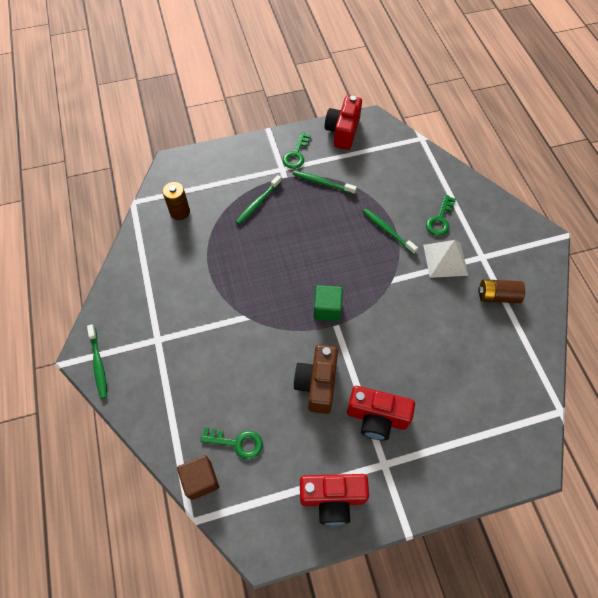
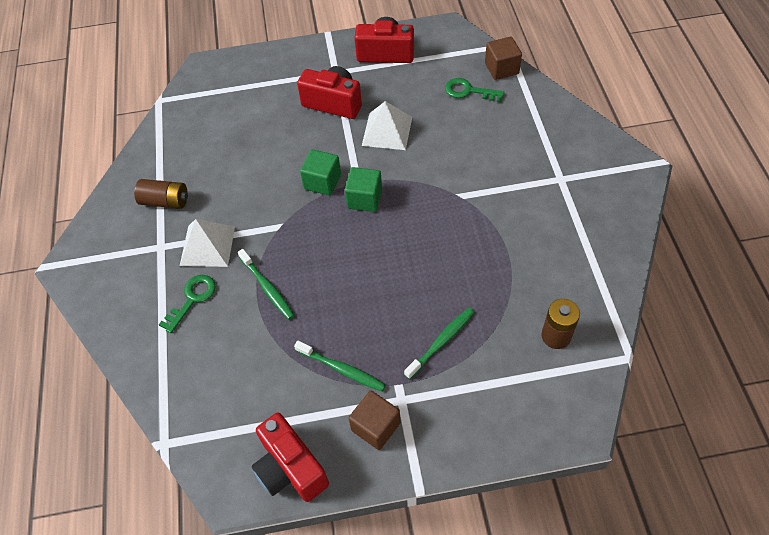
camera: 170 degrees left, 5 degrees down
(98, 364) = (622, 159): green toothbrush -> none
(296, 154) = (375, 426): green key -> brown cube
(317, 384) = (387, 131): brown camera -> white pyramid
(343, 132) = (290, 468): red camera -> red camera turned 120 degrees clockwise
(367, 323) = (322, 182): none -> green cube

